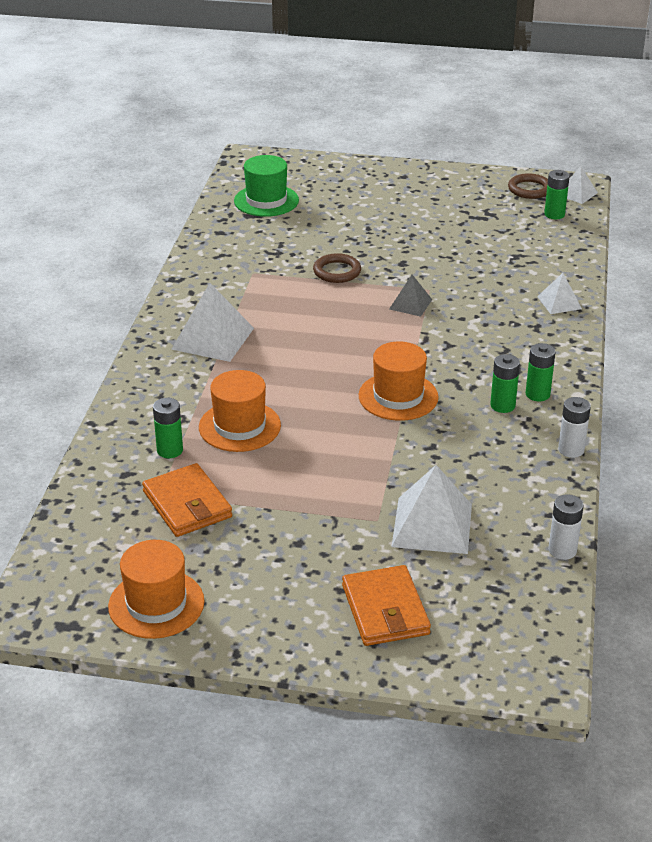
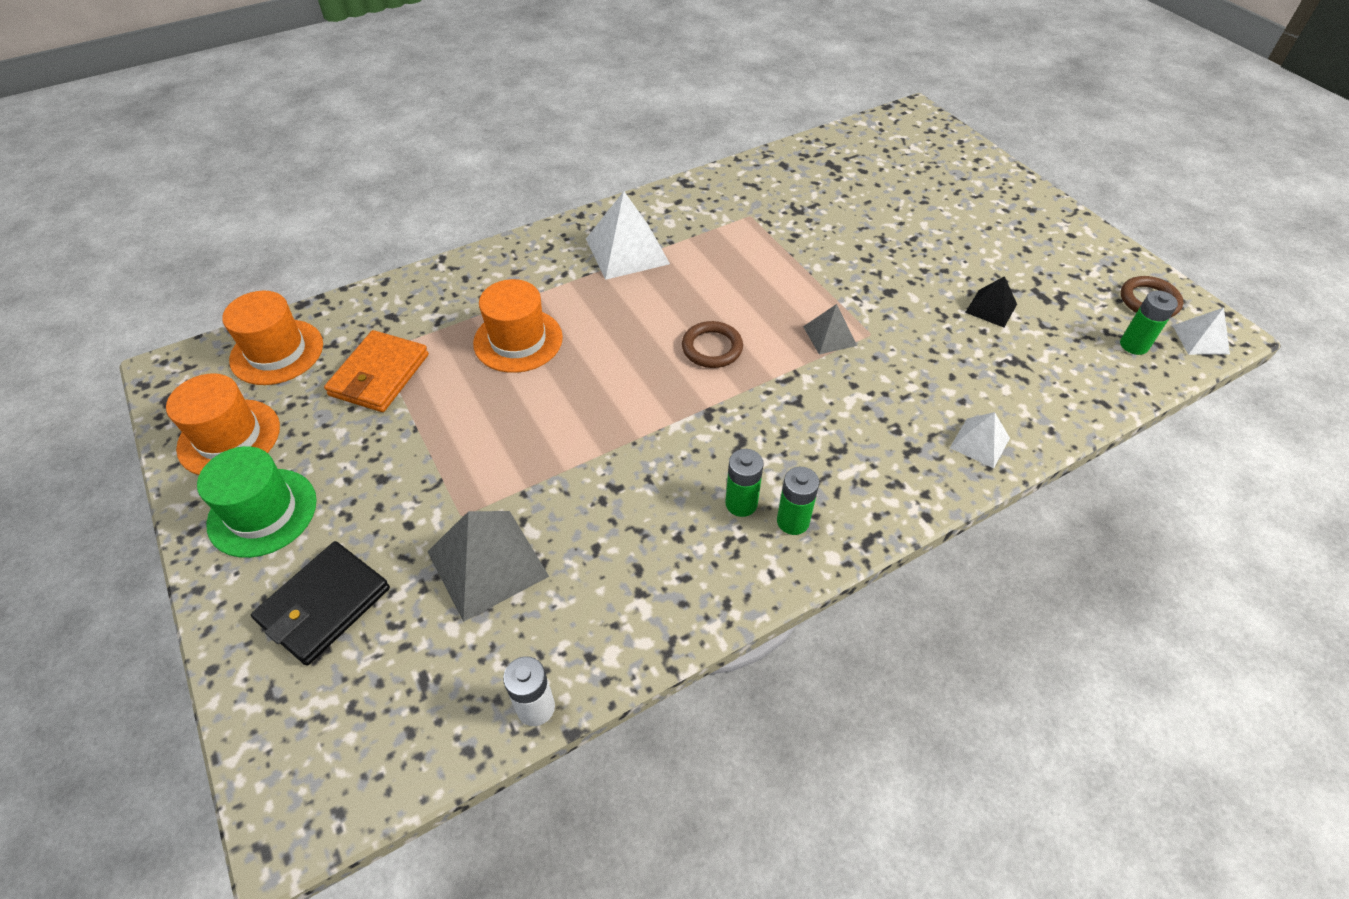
camera: 50 degrees right, 15 degrees up
(170, 450) = (445, 321): green battery -> none
(266, 200) = (866, 159): green hat -> green hat (262, 512)
(337, 271) = (818, 260): brown ring -> brown ring (712, 348)
(385, 610) = (324, 605): orange wallet -> black wallet
(398, 396) = (670, 415): orange hat -> orange hat (277, 352)
(432, 525) = (487, 563): white pyramid -> grey pyramid
(465, 239) = (991, 308): none -> black pyramid
(571, 450) = (724, 610): white battery -> none

